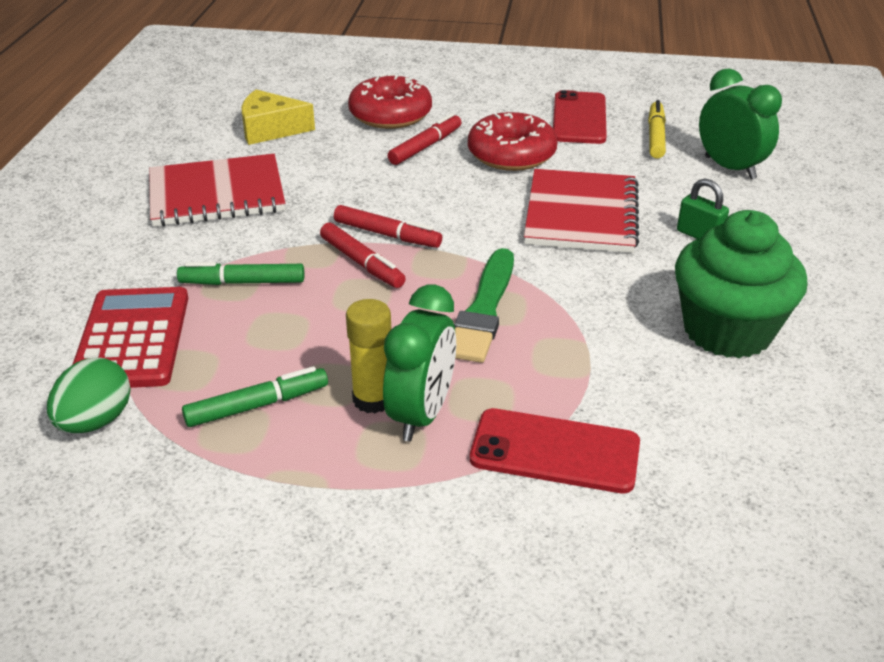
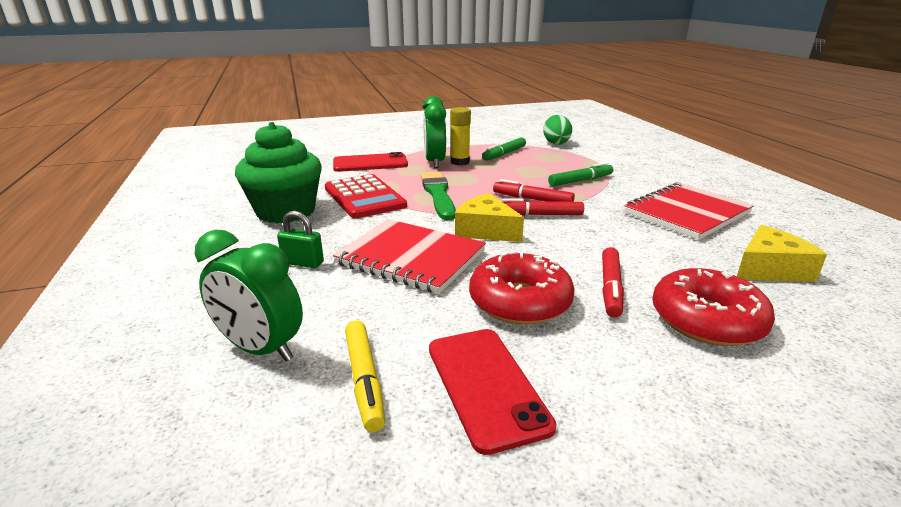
camera: 155 degrees right, 10 degrees down
(132, 339) = (588, 158): red calculator -> red calculator (364, 197)
(474, 228) = (485, 230): none -> yellow cheese
(581, 214) = (411, 257): red notebook -> red notebook turned 45 degrees counterclockwise

